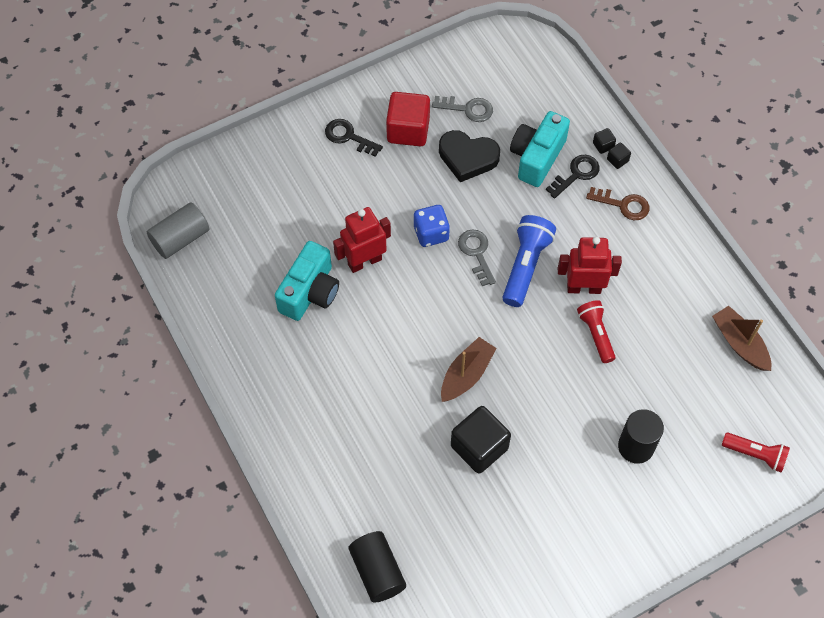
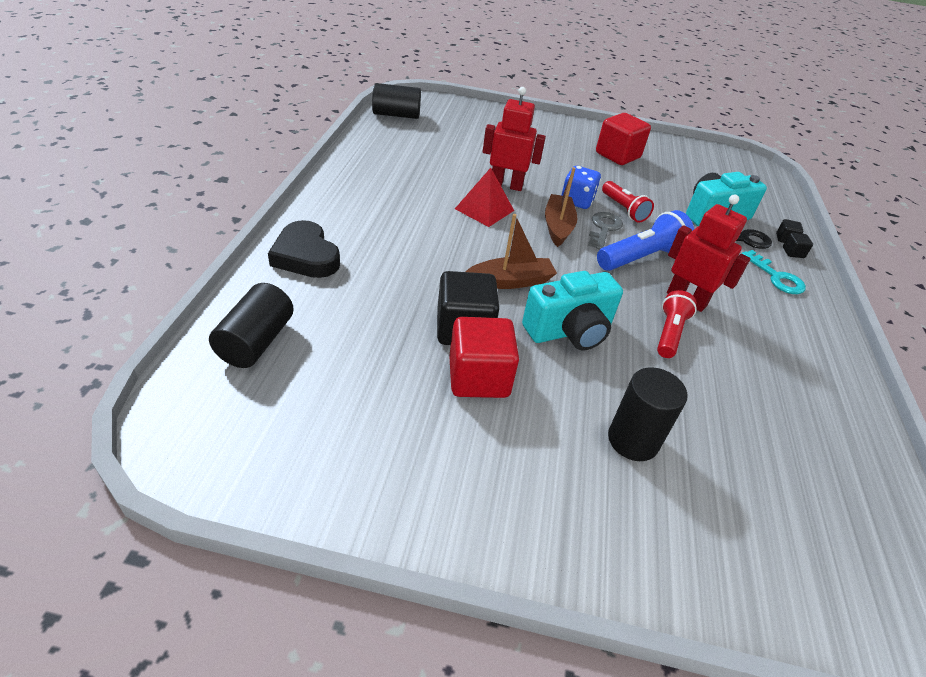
camera: 35 degrees right, 20 degrees down
(180, 238) = (396, 115): grey cylinder -> black cylinder
(310, 292) = (445, 175): turquoise camera -> turquoise camera (569, 331)
(349, 137) = (569, 138): black key -> none
(378, 309) = (484, 209): none -> red pyramid
(467, 109) = (677, 169): grey key -> none
(467, 158) = (651, 187): black heart -> black heart (306, 256)
(522, 478) = (479, 377): none -> red cube
(623, 204) = (776, 277): brown key -> turquoise key
(739, 343) = (844, 441): brown boat -> brown boat (557, 226)
(755, 455) = (795, 560): red flashlight -> red flashlight (623, 209)

